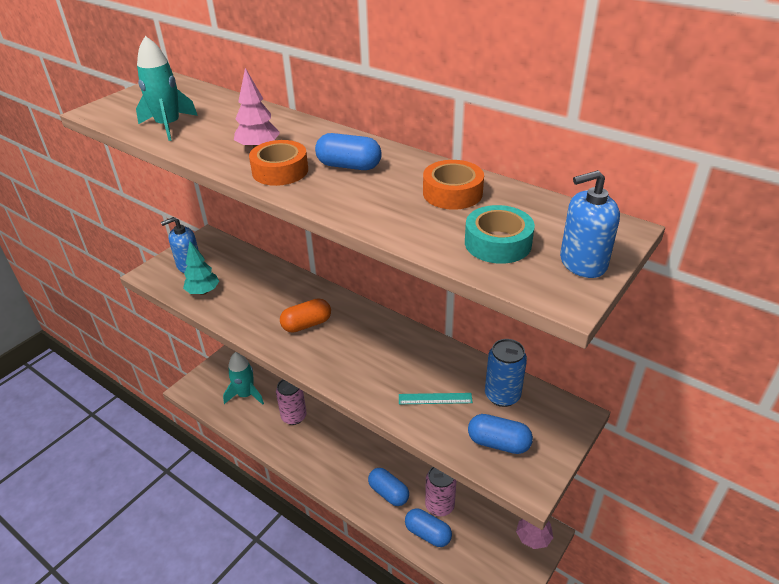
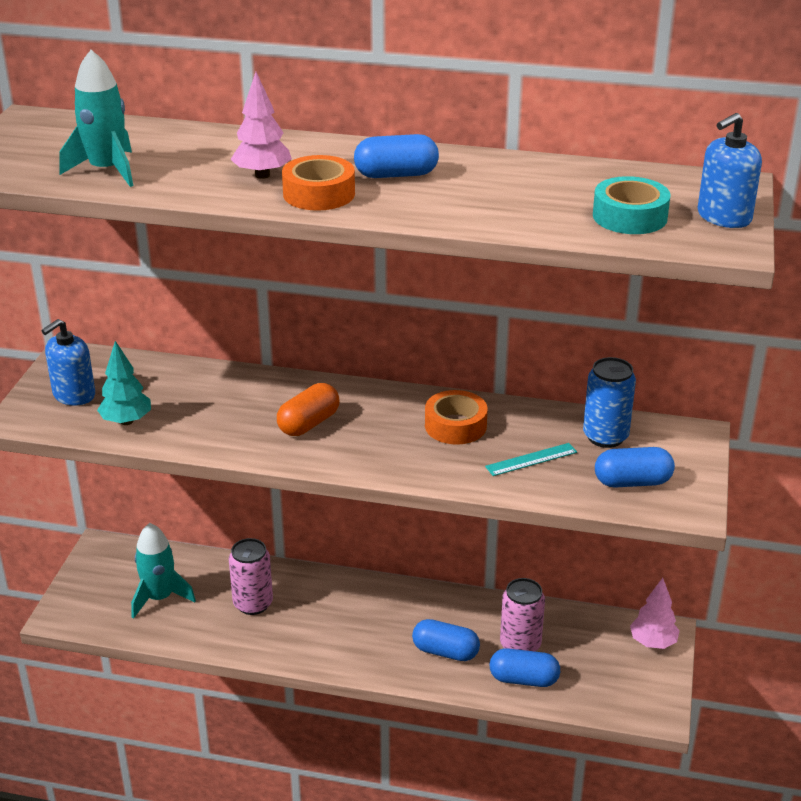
camera: 25 degrees left, 5 degrees down
(452, 193) = (540, 181): orange tape -> orange tape (455, 426)

